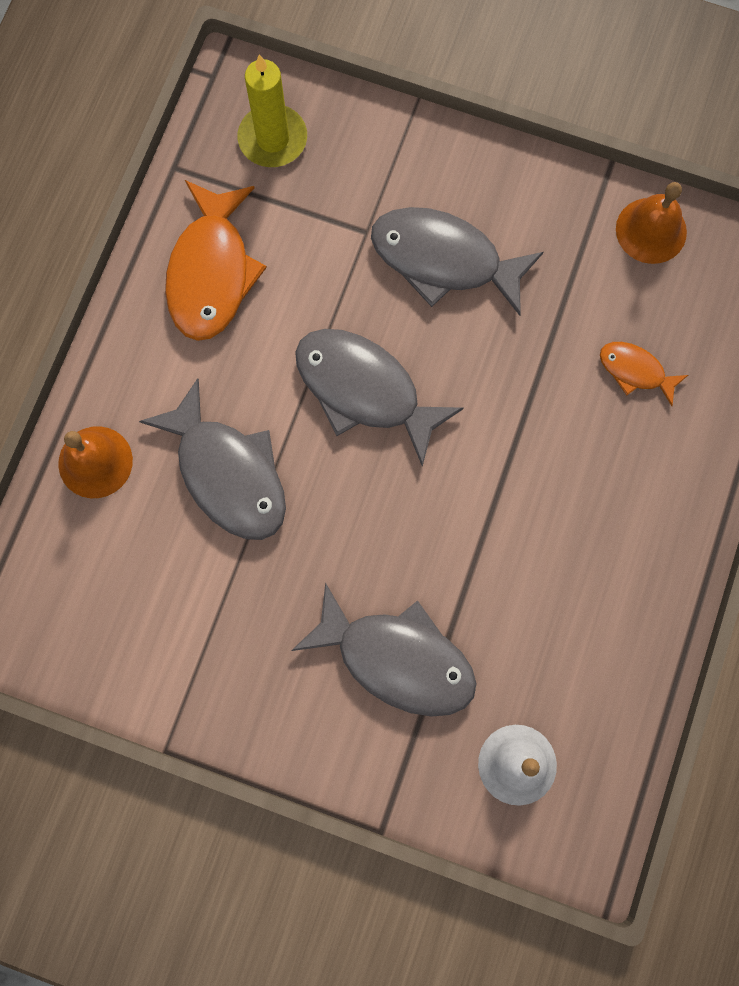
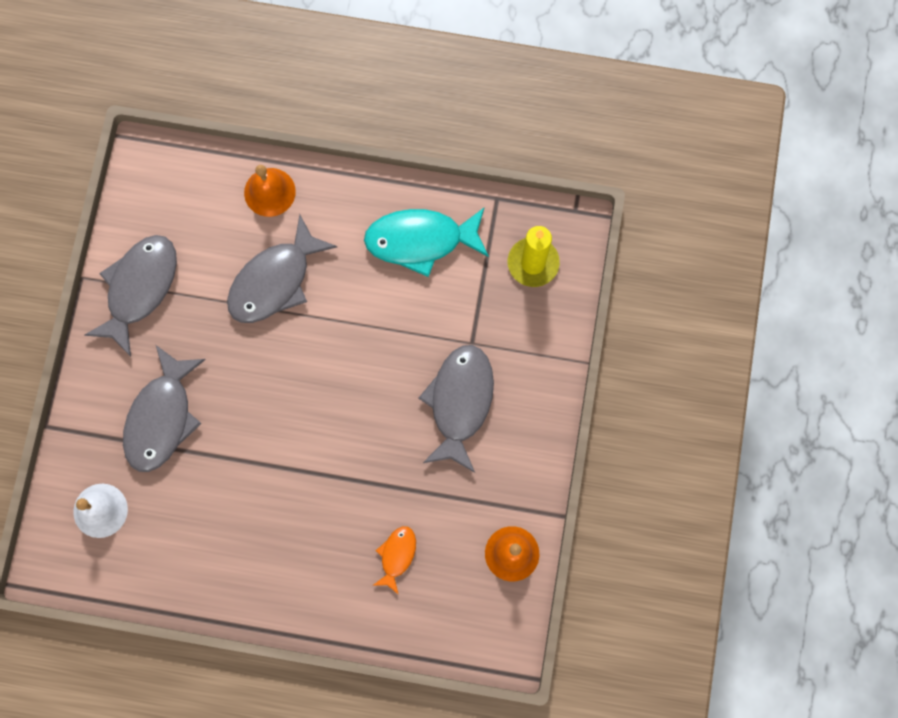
camera: 80 degrees right, 0 degrees up
(211, 272) = (421, 240): orange fish -> turquoise fish
(364, 390) = (350, 362): grey fish -> grey fish (139, 288)

